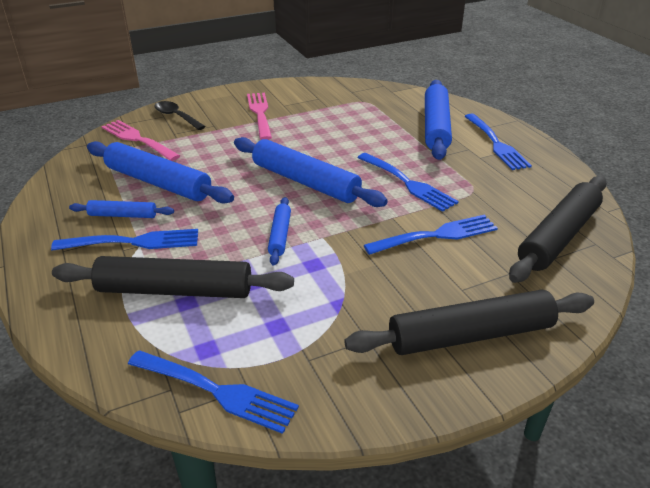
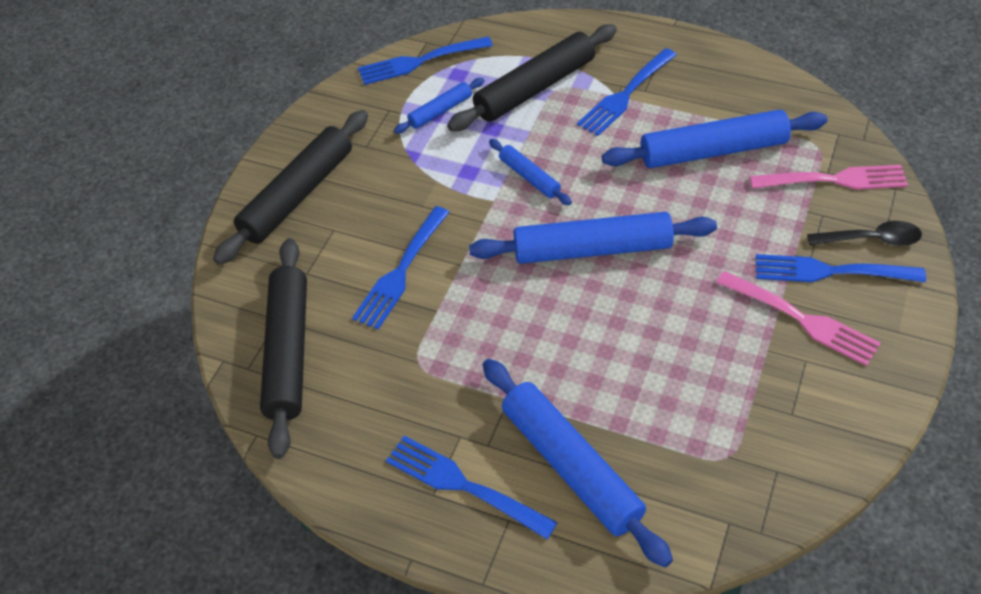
camera: 140 degrees right, 15 degrees up
(123, 215) = (676, 106): blue rolling pin -> blue rolling pin (440, 111)
(408, 183) = (494, 323): blue fork -> blue fork (830, 271)

